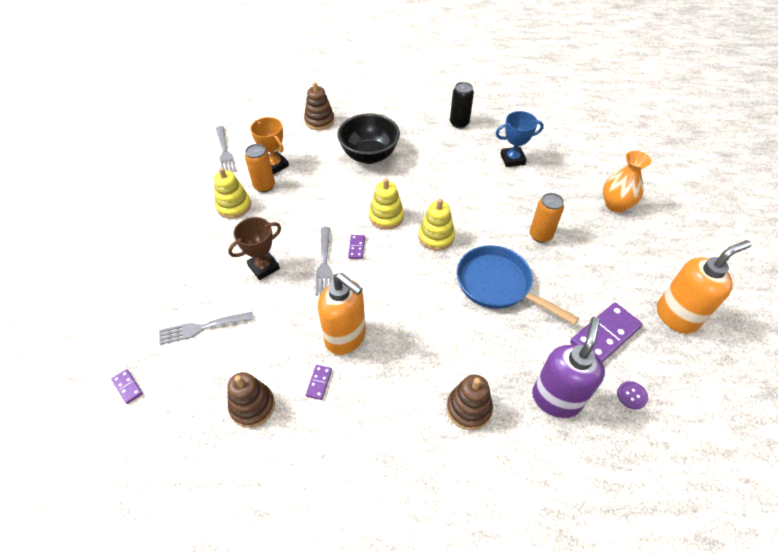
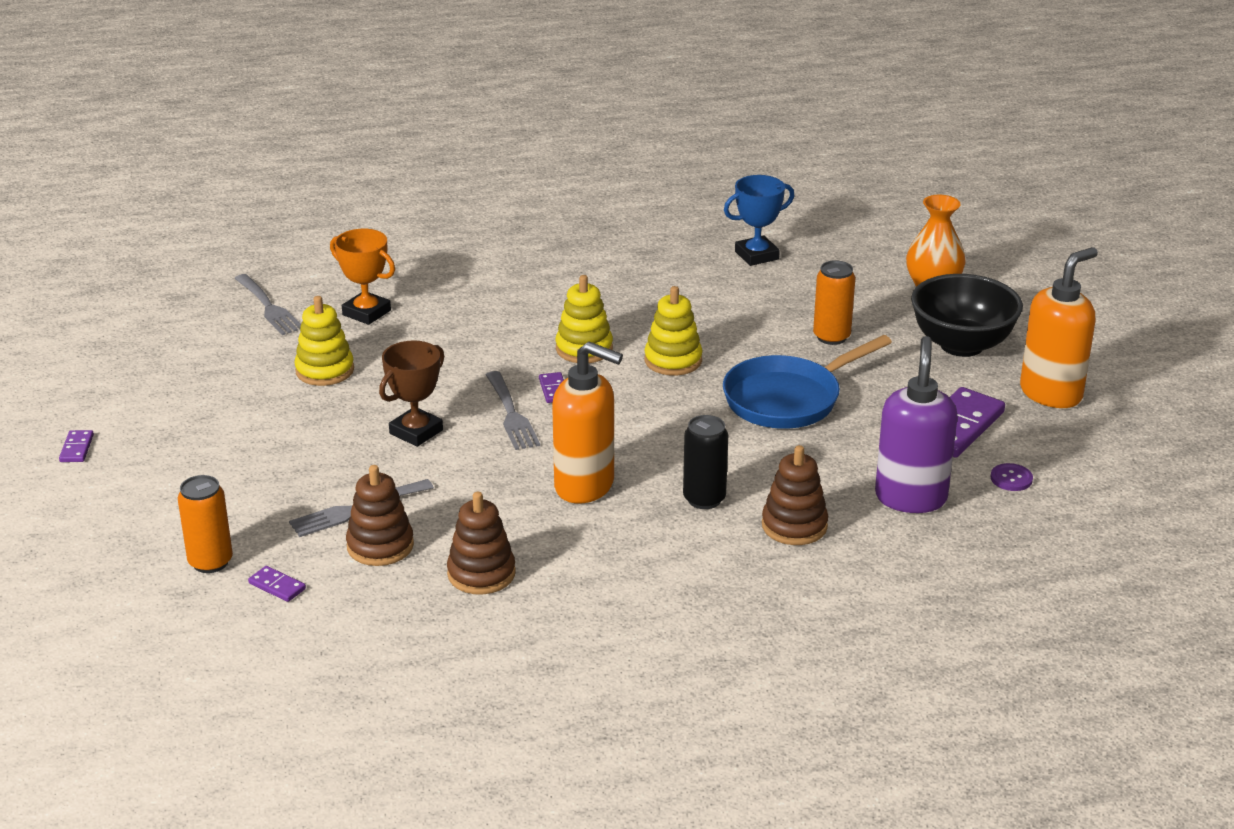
camera: 15 degrees left, 20 degrees down
(264, 186) = (363, 340): orange can -> orange can (210, 562)
(319, 121) = (413, 248): brown stacking toy -> brown stacking toy (380, 546)
(319, 383) = (568, 536): purple domino -> purple domino (76, 448)
(369, 155) = (521, 280): black bowl -> black bowl (961, 345)
(459, 123) = (653, 222): black can -> black can (704, 499)
(498, 285) = (788, 399): blue pan -> blue pan turned 60 degrees counterclockwise

